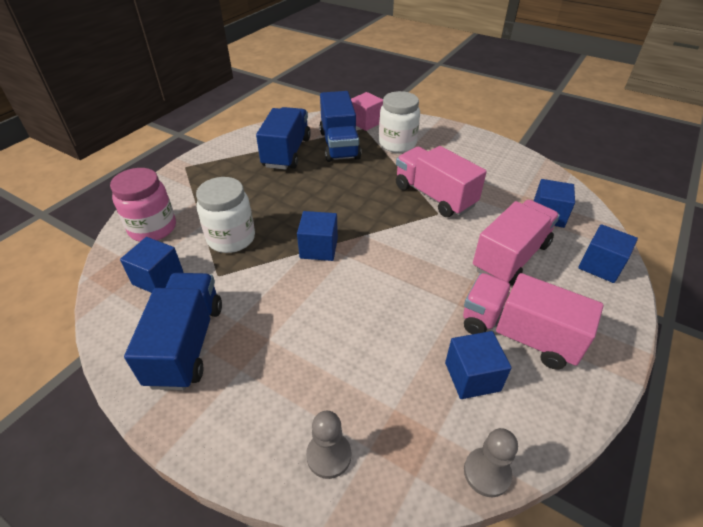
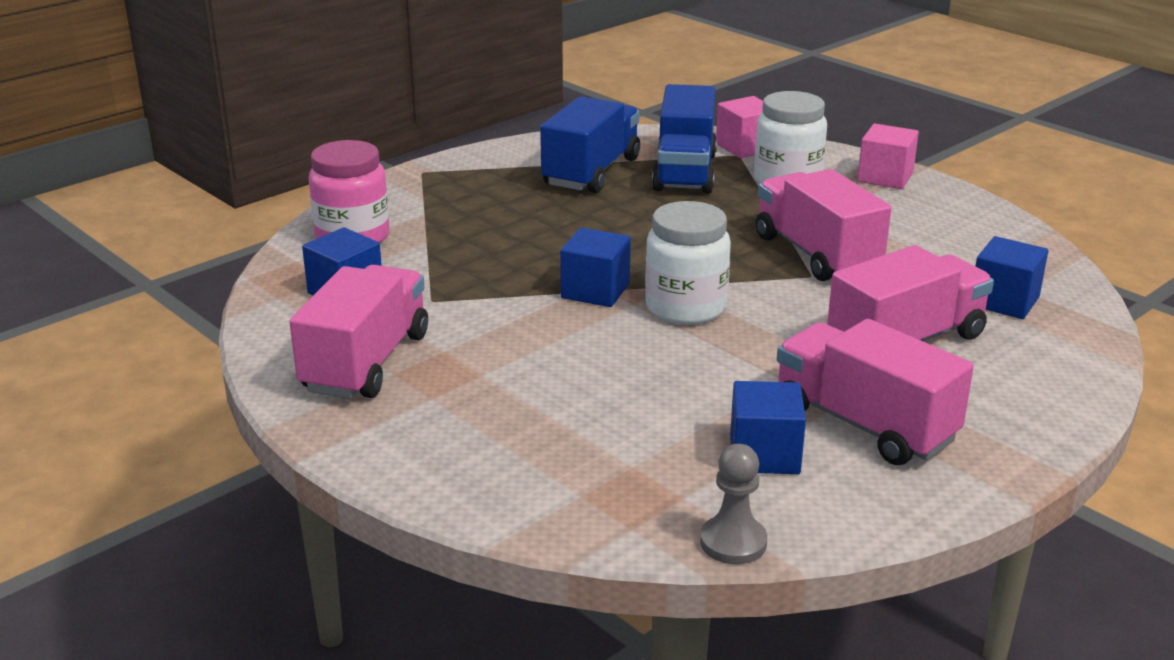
camera: 15 degrees right, 15 degrees down
(187, 344) = (366, 362): blue truck -> pink truck
(231, 238) = (465, 263): white jar -> white jar (685, 307)
(329, 455) = (521, 491): grey pawn -> none
(447, 133) = (885, 177): none -> pink cube
(600, 266) = (1056, 371): blue cube -> none

